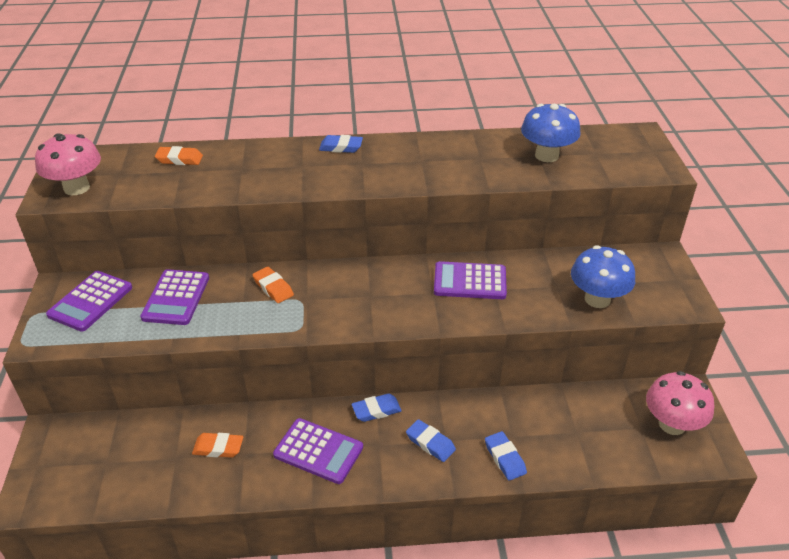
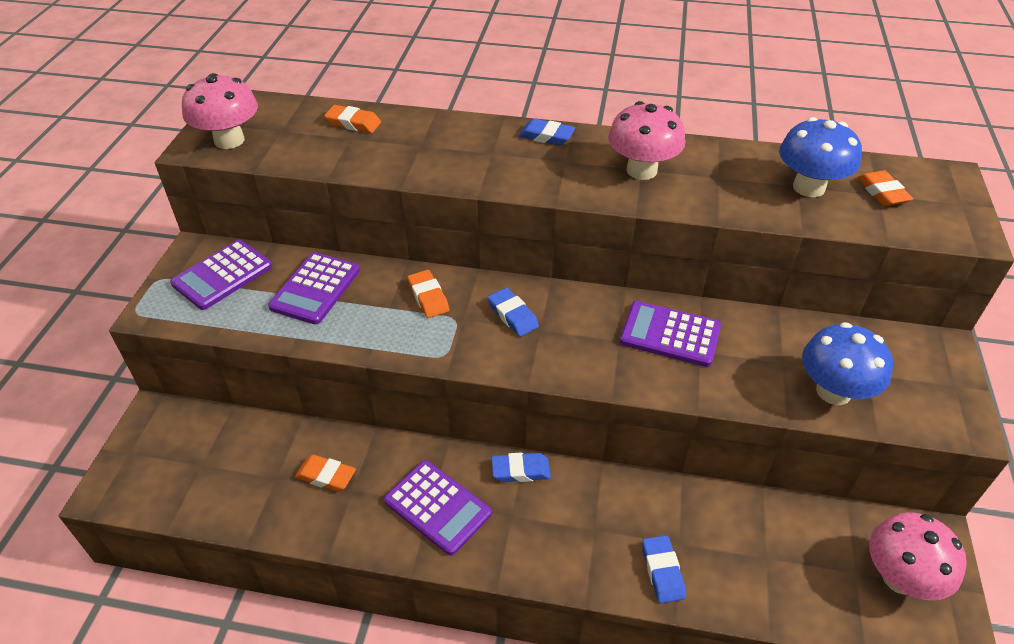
camera: 15 degrees right, 5 degrees up
(422, 161) = (641, 170): none -> pink mushroom
(430, 443) = (574, 528): blue eraser -> blue eraser (513, 315)
(598, 151) = (882, 192): none -> orange eraser

